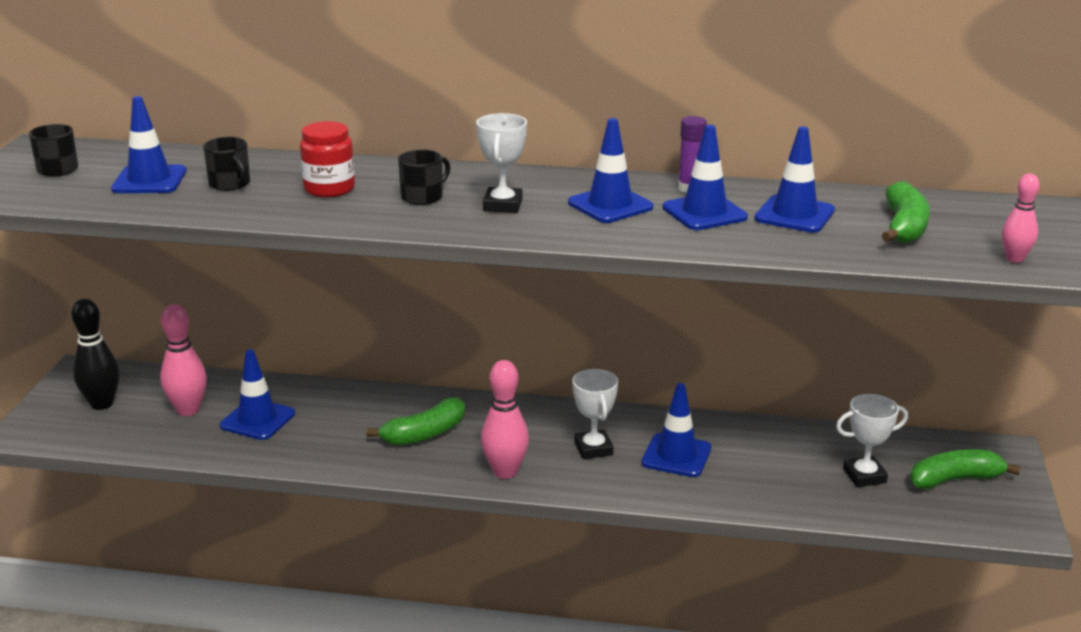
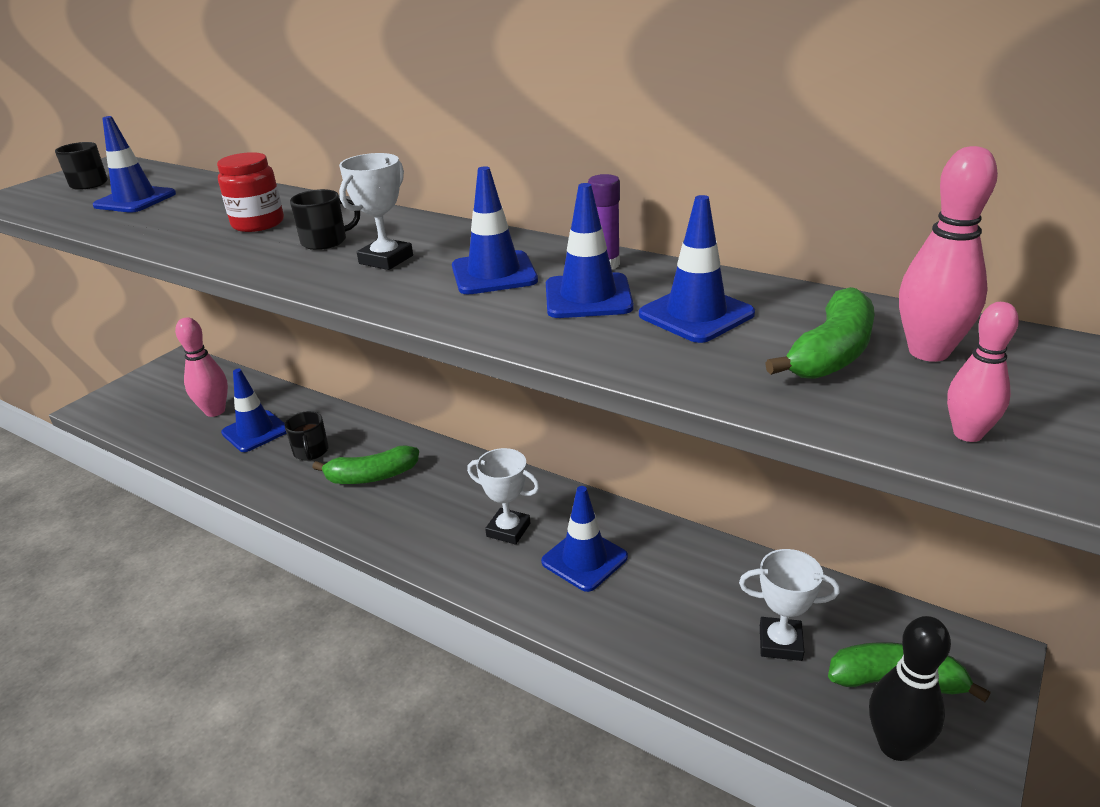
camera: 25 degrees right, 5 degrees up
(102, 404) = (163, 393): black bowling pin -> black bowling pin (895, 746)
(230, 184) = (188, 210): black mug -> black mug (311, 451)
(505, 472) = (407, 536): pink bowling pin -> pink bowling pin (928, 352)
(593, 448) = (508, 530): white trophy -> white trophy turned 75 degrees counterclockwise

